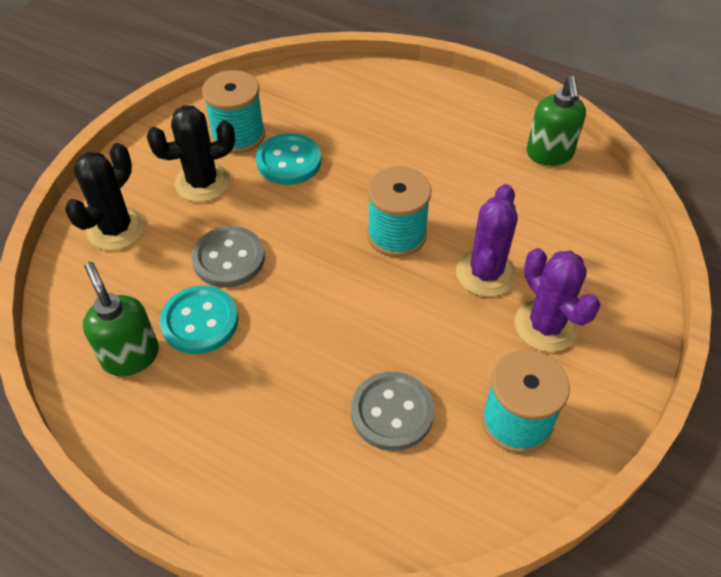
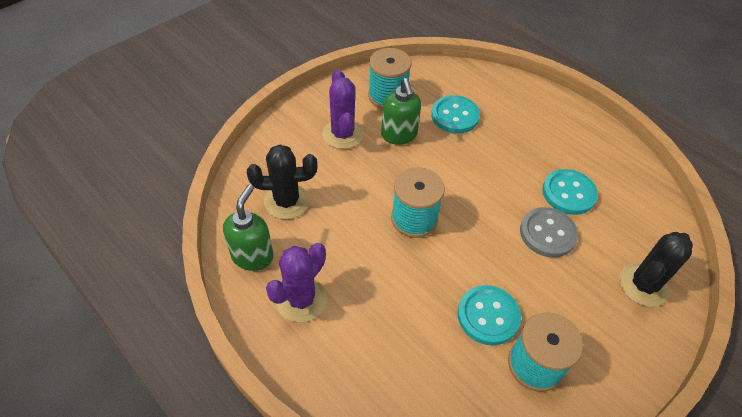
camera: 165 degrees left, 0 degrees up
(131, 356) = (614, 183): green soap dispenser -> green soap dispenser (399, 135)
(202, 183) = (570, 313): black cactus -> black cactus (286, 201)
(392, 412) = (455, 116): grey button -> turquoise button
(485, 273) = (362, 174): purple cactus -> purple cactus (301, 299)

